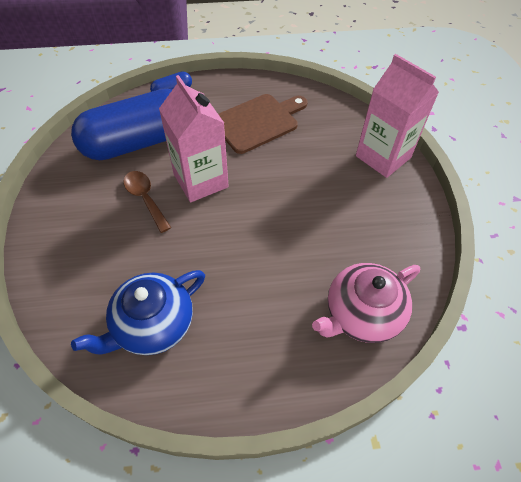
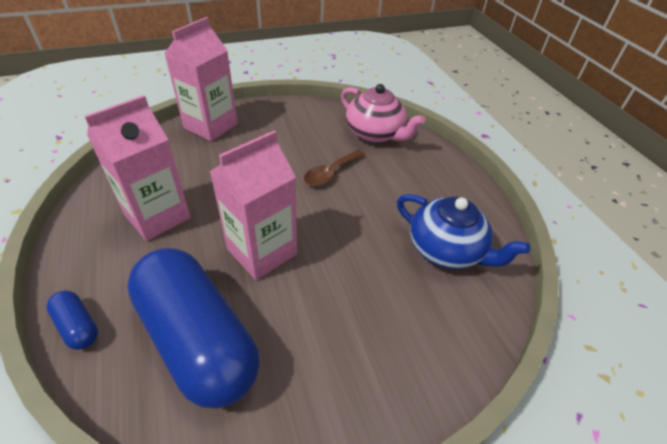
camera: 105 degrees left, 10 degrees down
(145, 198) = (301, 299): brown spoon -> brown spoon (330, 173)
(258, 122) = (157, 216): brown cutting board -> pink carton

